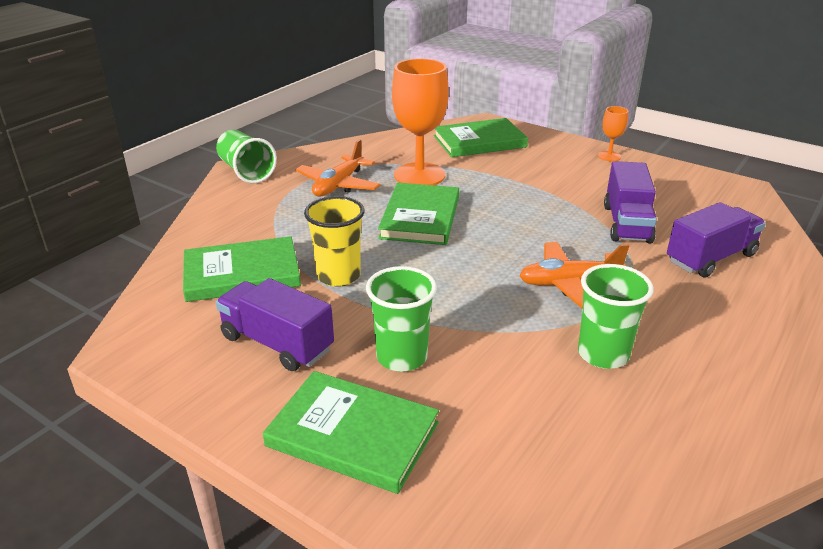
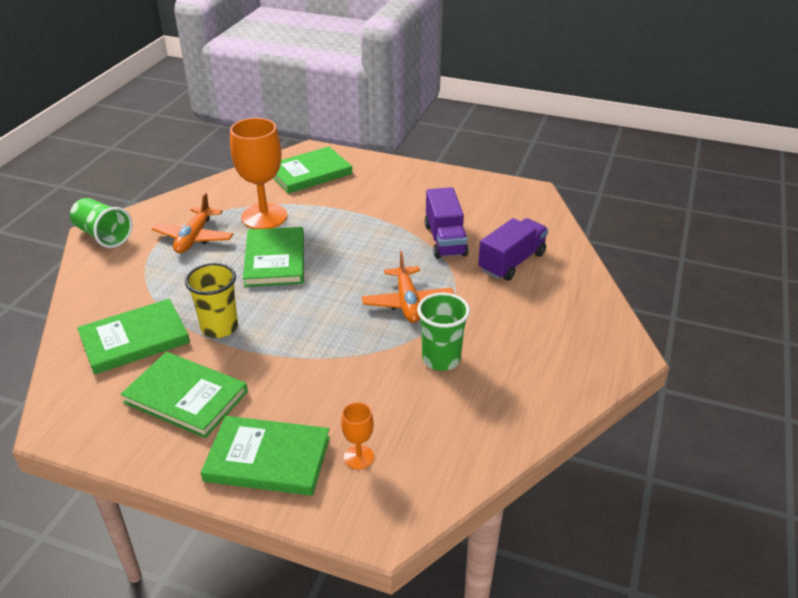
camera: 15 degrees left, 5 degrees up
(277, 343) = (186, 397): purple truck -> green book
(402, 357) = (290, 390): green cup -> none
(569, 283) = (407, 302): orange plane -> orange plane turned 75 degrees counterclockwise
(609, 156) = (423, 174): orange goblet -> orange goblet (359, 457)

